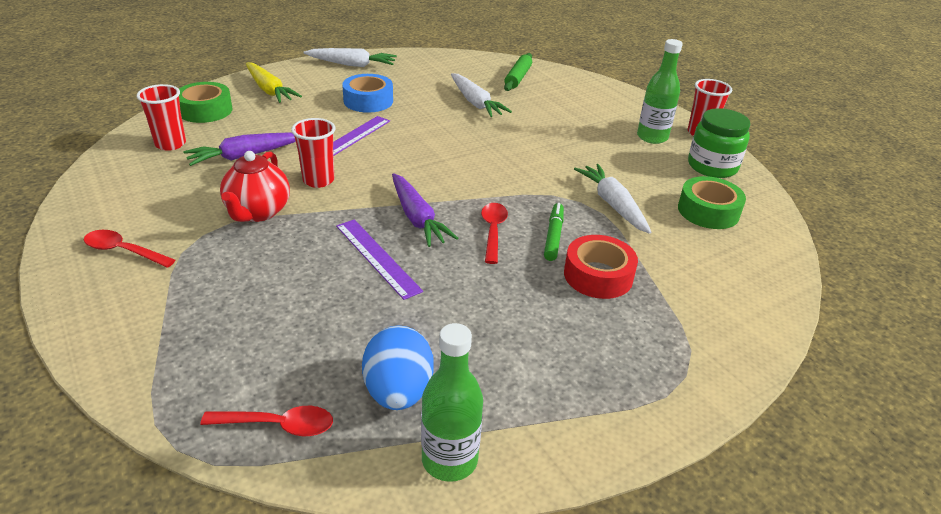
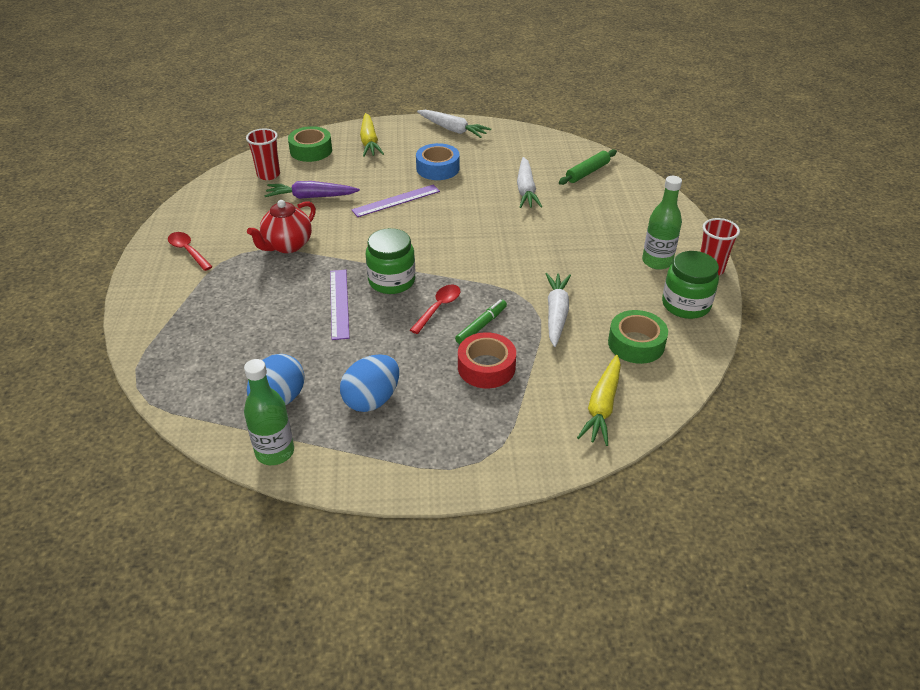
camera: 30 degrees right, 5 degrees up
(278, 425) = (197, 394): red spoon -> none
(318, 180) = (346, 231): red cup -> none
(417, 218) = (392, 281): purple carrot -> green jar
(511, 351) = (372, 400): none -> blue egg
(739, 277) = (602, 406): none -> yellow carrot

